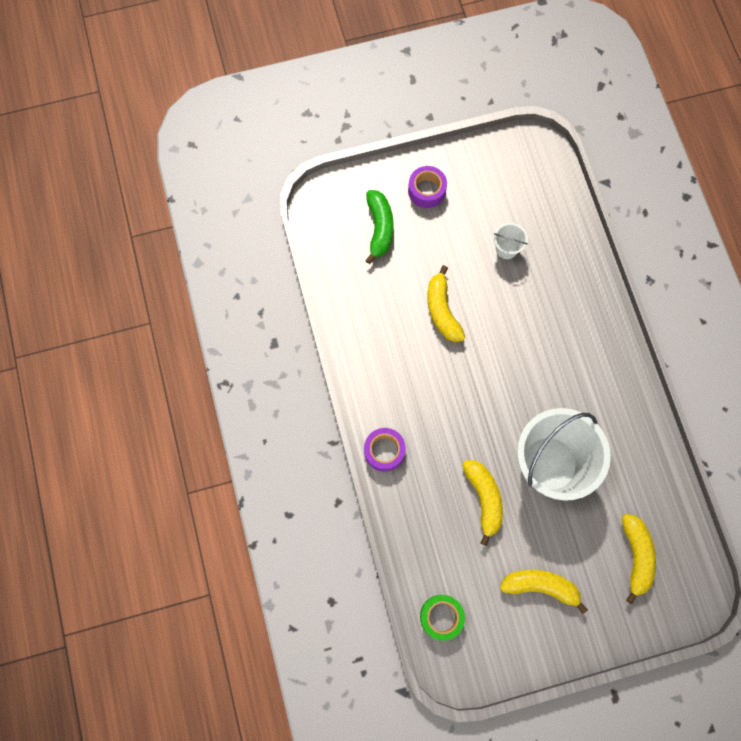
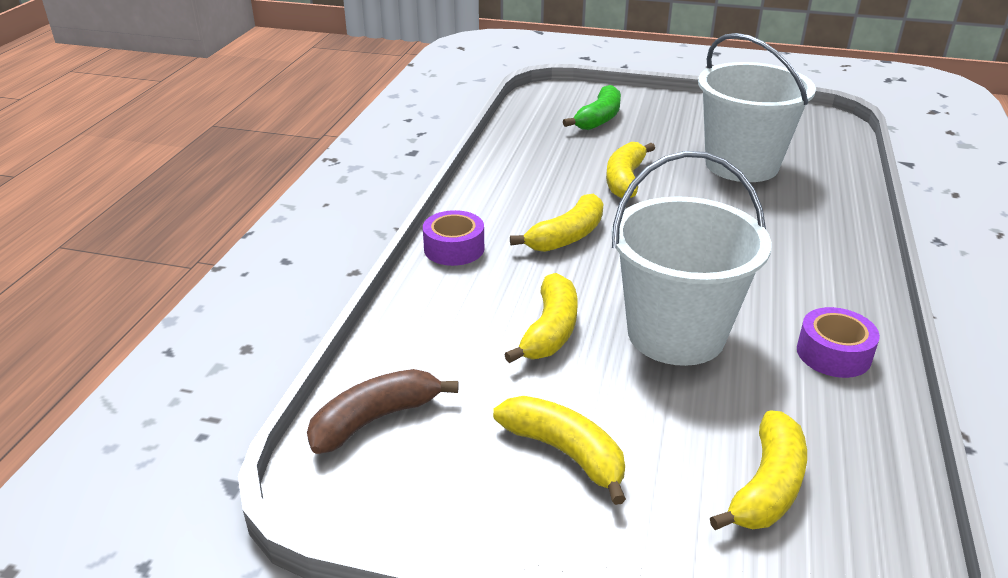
camera: 30 degrees right, 40 degrees down
(426, 191) = (672, 113): purple tape -> purple tape (833, 354)
(441, 617) = (375, 419): green tape -> brown banana
(442, 400) = (567, 236): none -> yellow banana
(506, 249) = (741, 165): white bucket -> white bucket, size x2.44

